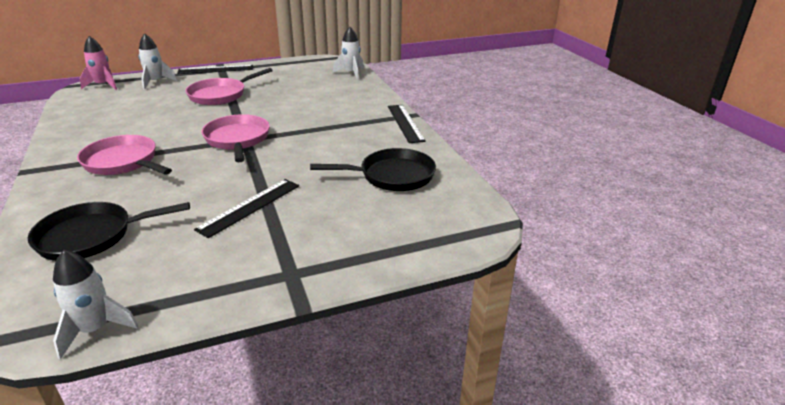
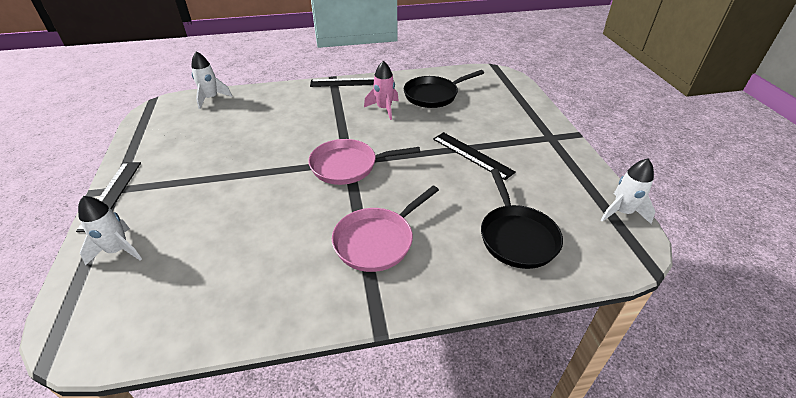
camera: 80 degrees left, 10 degrees up
(103, 85) = (83, 315): pink rocket -> pink rocket (384, 109)
(221, 95) = (216, 184): pink pan -> none
(392, 176) = (434, 95): black pan -> black pan turned 120 degrees counterclockwise

